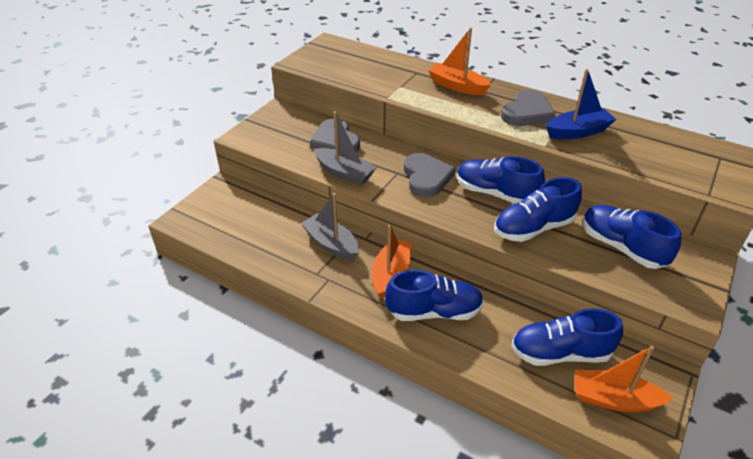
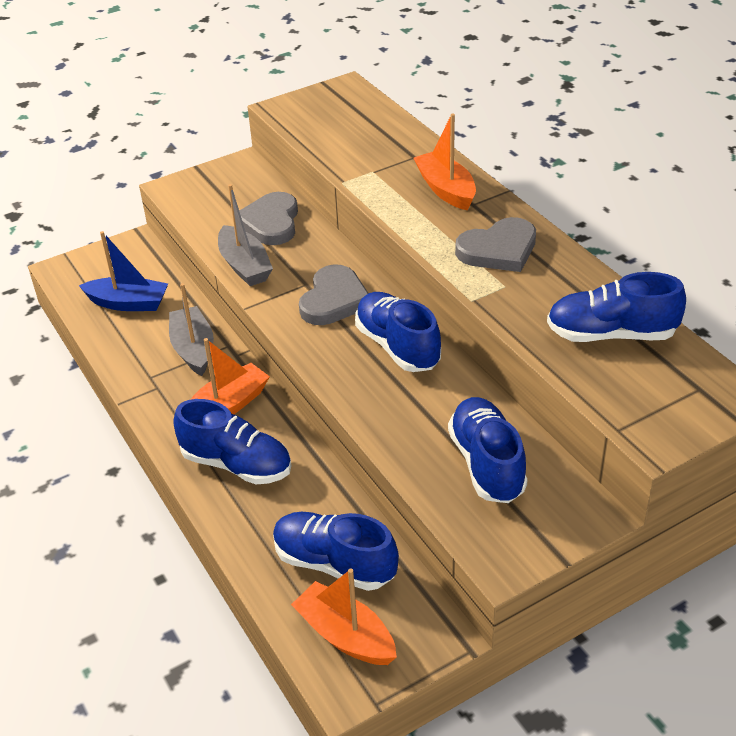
camera: 30 degrees right, 0 degrees up
(533, 228) = (400, 403): blue shoe -> blue shoe (611, 334)
(578, 132) = (537, 295): blue boat -> blue boat (128, 303)

